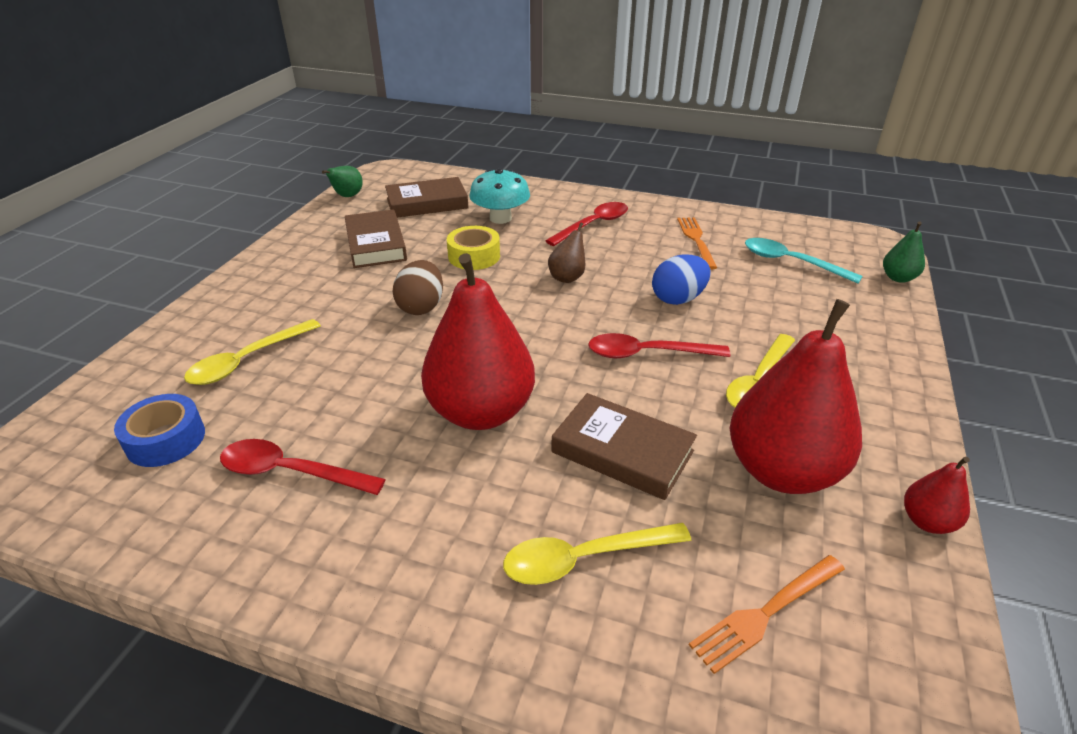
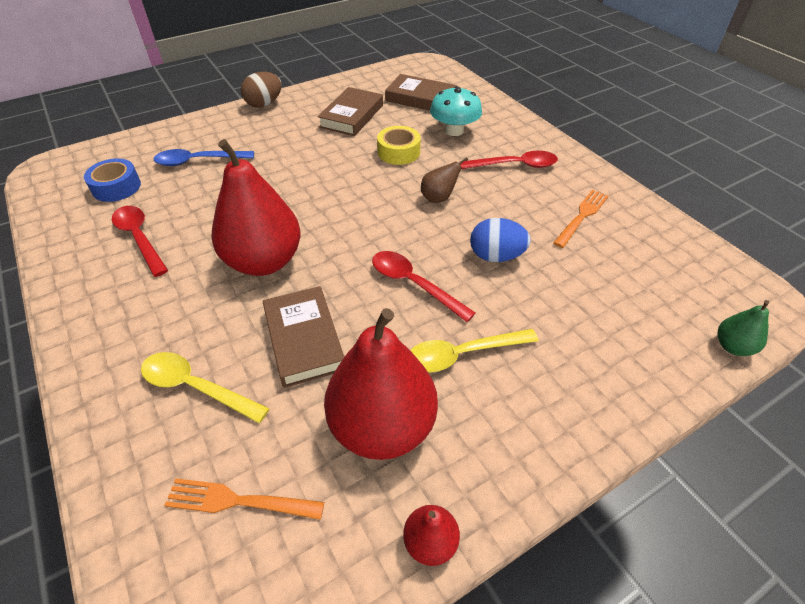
camera: 40 degrees right, 10 degrees up
(247, 361) = (198, 161): yellow spoon -> blue spoon
(347, 196) = (378, 73): green pear -> none
(421, 307) = (321, 173): brown egg -> brown egg (264, 104)
(790, 262) = (641, 276): turquoise spoon -> none

